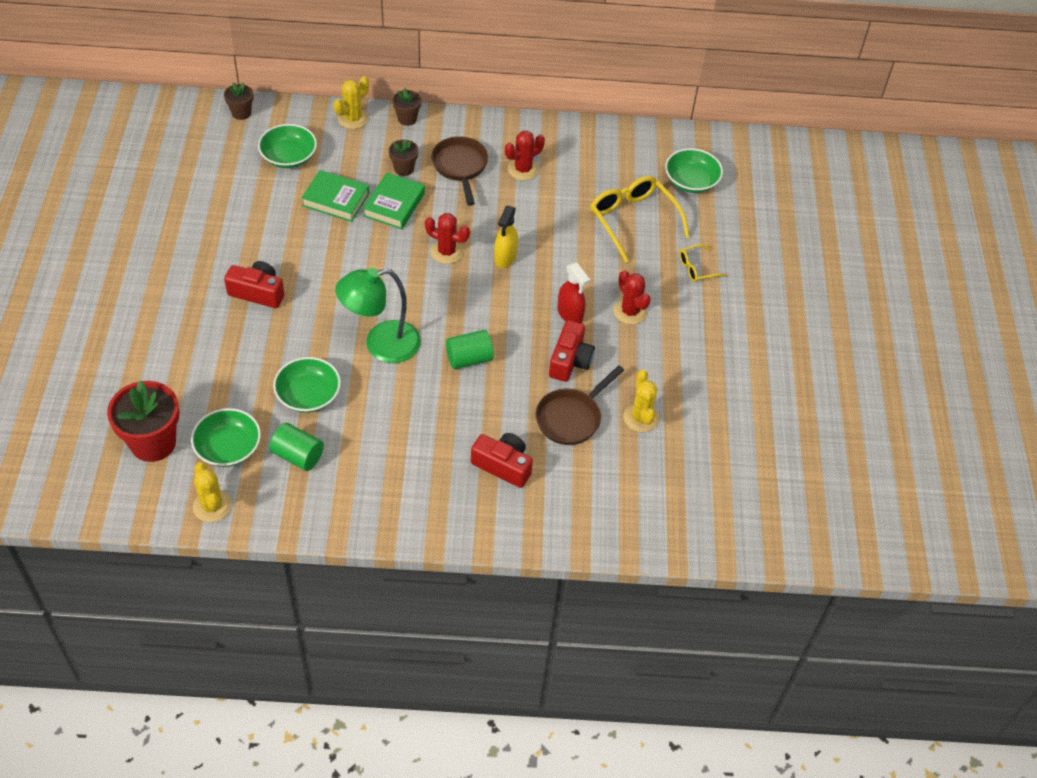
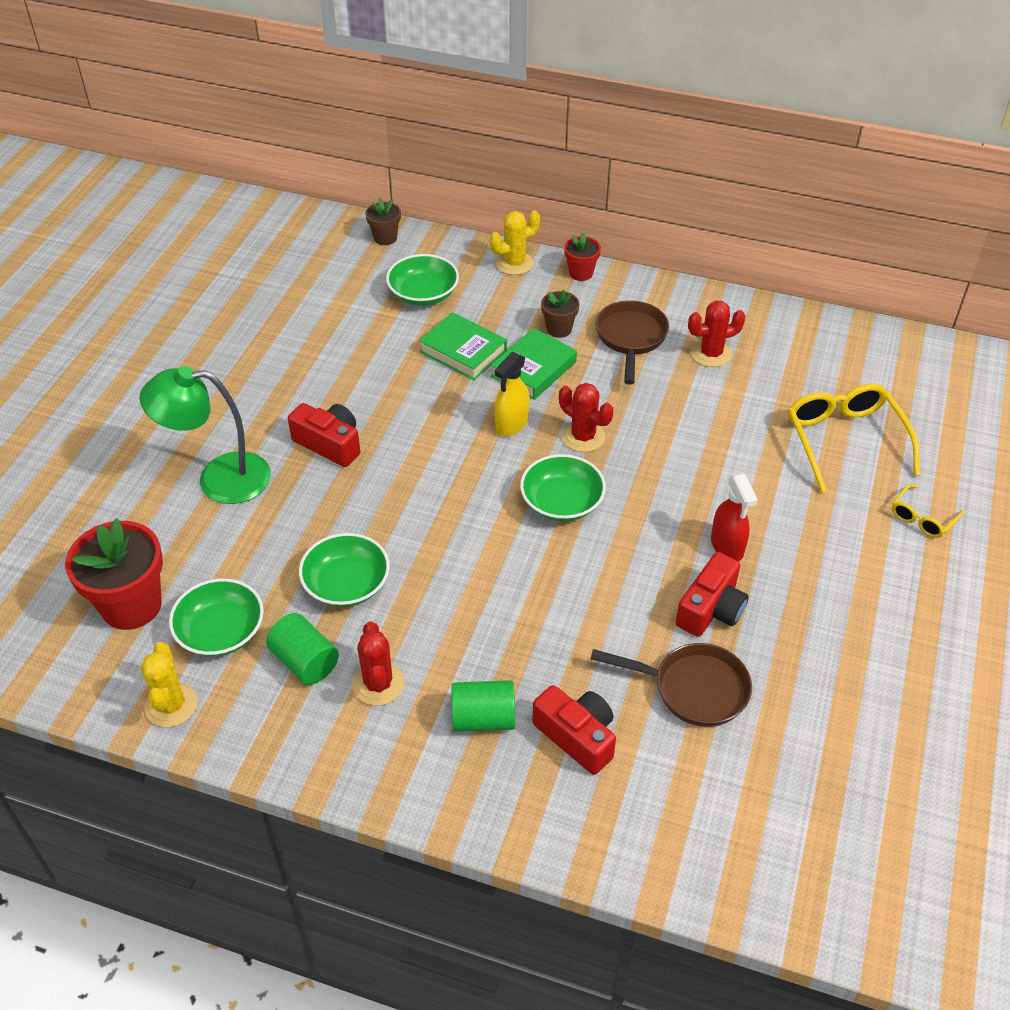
camera: 20 degrees right, 5 degrees down
(381, 345) = (462, 538): green lamp -> green lamp (219, 479)
(407, 119) = (581, 273): brown flower pot -> red flower pot
(469, 359) = (572, 579): green cylinder -> green cylinder (483, 718)
(505, 257) = (658, 457): yellow spray bottle -> yellow spray bottle (511, 424)
(571, 417) = (693, 689): brown pan -> brown pan turned 135 degrees counterclockwise
(630, 311) = (812, 559): red cactus -> red cactus (378, 684)
(641, 418) = (794, 710): yellow cactus -> none
(691, 181) = (937, 404): green bowl -> green bowl (562, 502)
(697, 268) = (922, 518): yellow glasses -> yellow glasses turned 45 degrees counterclockwise

